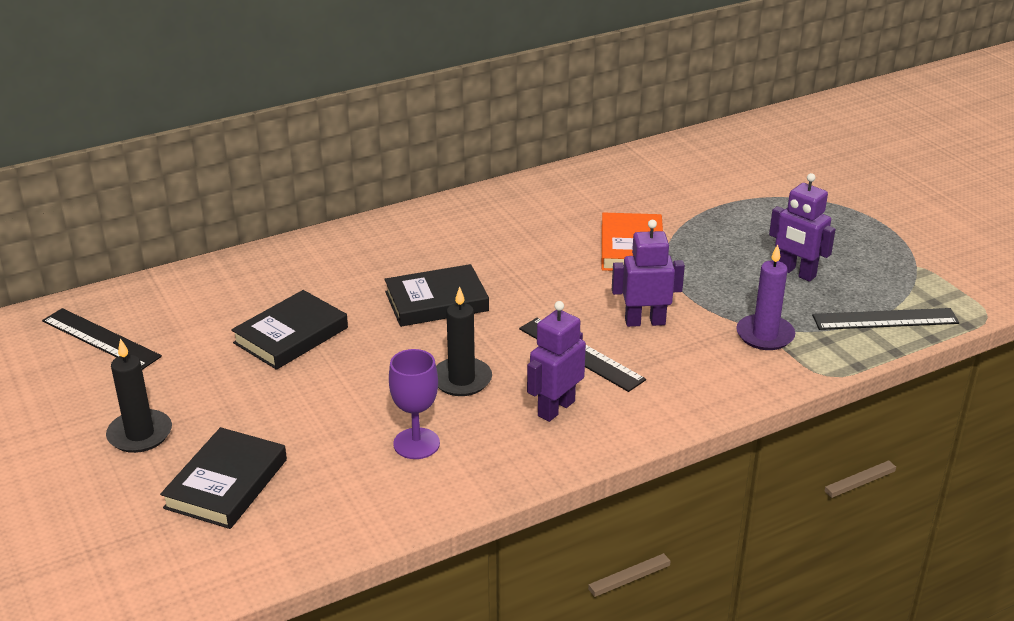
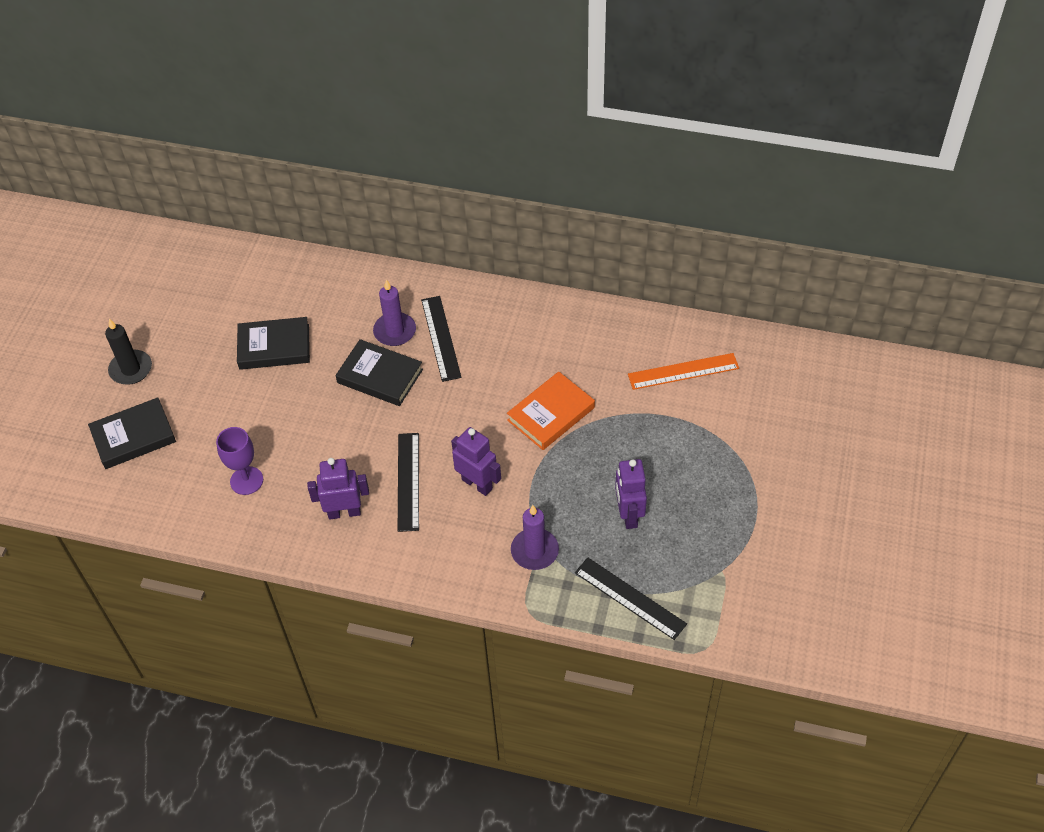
camera: 45 degrees right, 20 degrees up
(101, 338) = (182, 279): black ruler -> black ruler (441, 338)
(402, 267) = (395, 331): none -> purple candle
(461, 380) = (321, 451): black candle -> none
(691, 175) = (683, 371): none -> orange ruler

